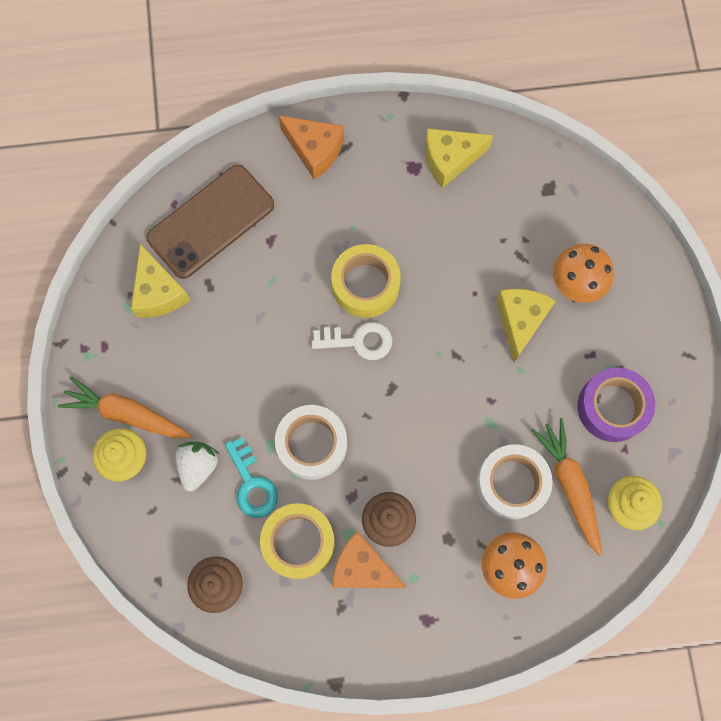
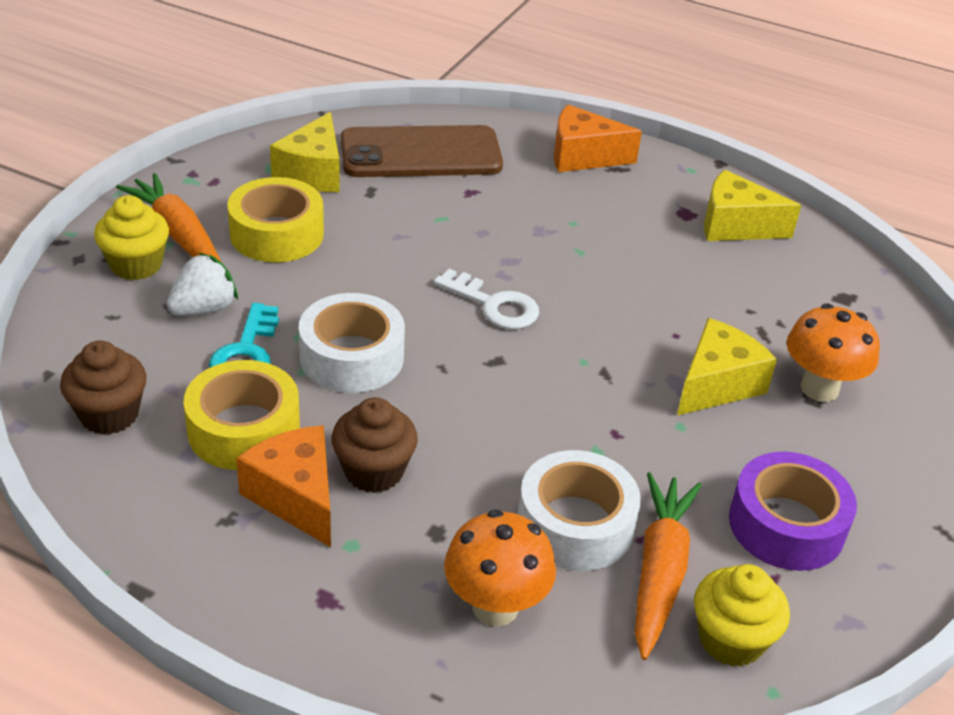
camera: 30 degrees right, 35 degrees down
(314, 150) = (583, 156): orange cheese -> orange cheese turned 120 degrees clockwise
(365, 285) = (545, 268): yellow tape -> yellow tape (276, 234)

